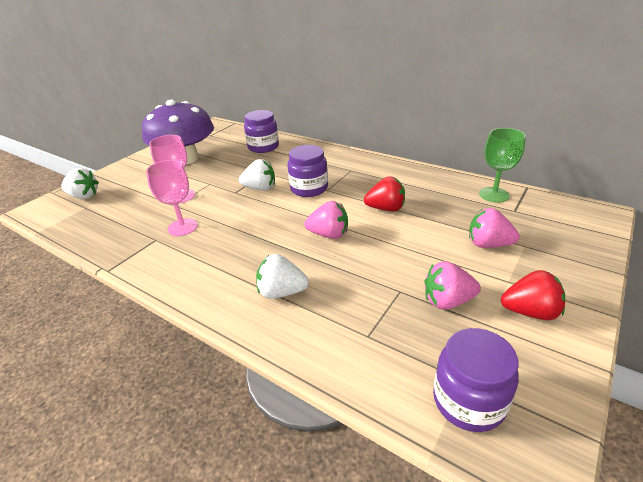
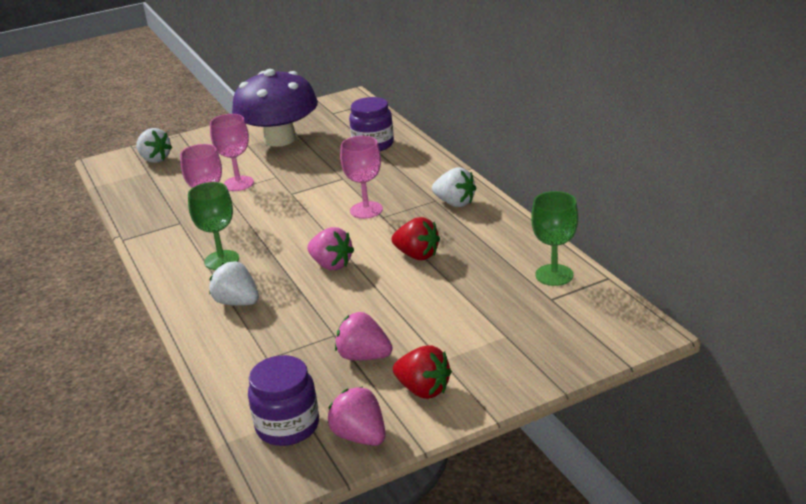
camera: 30 degrees right, 5 degrees down
(228, 259) = (221, 260): none -> green goblet
(260, 188) = (318, 196): white strawberry -> white strawberry (455, 203)
(309, 188) = (366, 210): purple jar -> pink goblet
(488, 244) = (471, 322): pink strawberry -> pink strawberry (360, 436)

